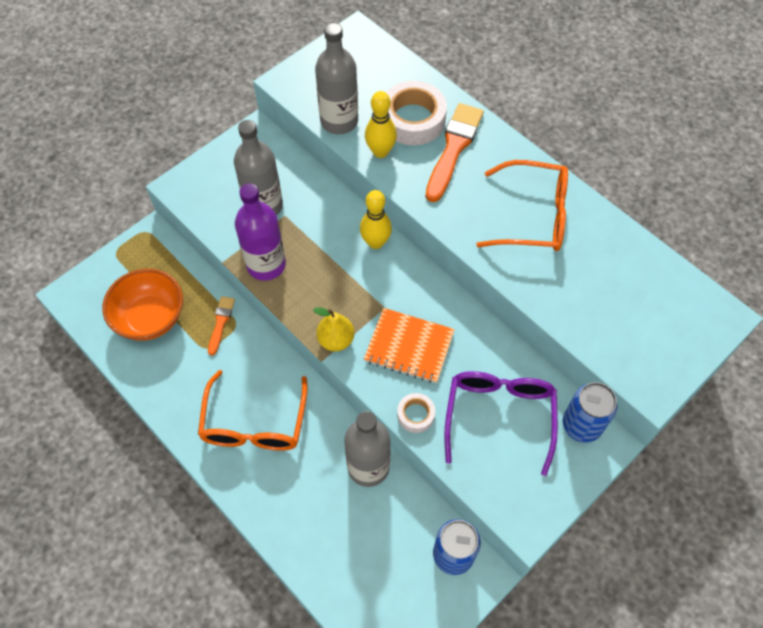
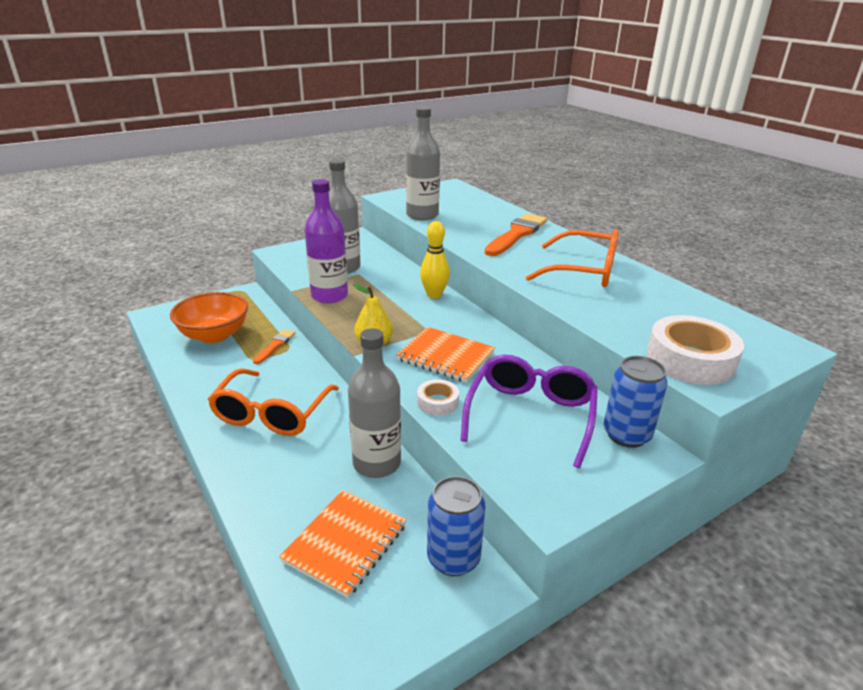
camera: 10 degrees right, 30 degrees down
(367, 557) = (345, 543): none -> orange notebook
(380, 151) = (452, 230): yellow bowling pin -> none
(413, 120) = (485, 220): white tape -> white tape (690, 359)

